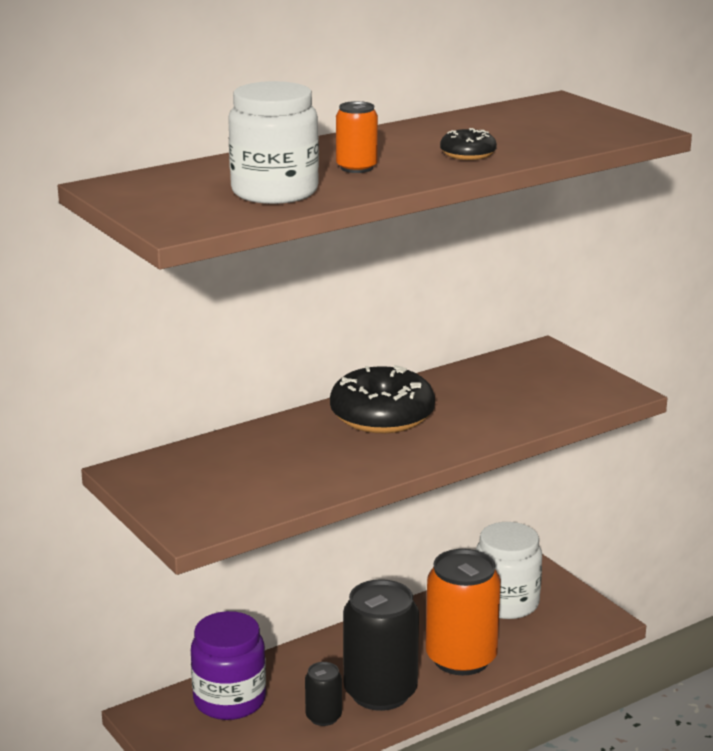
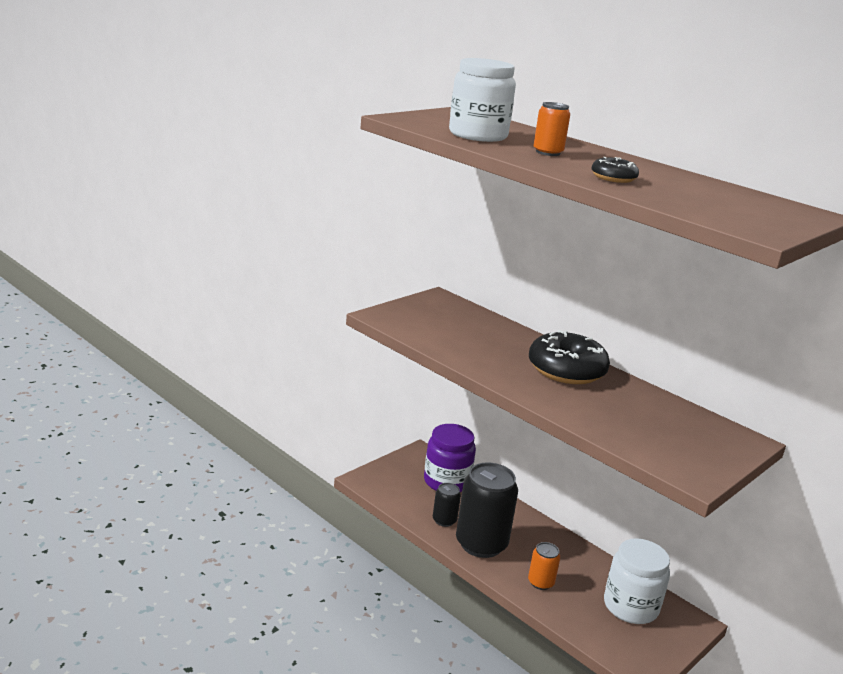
camera: 75 degrees right, 0 degrees up
(461, 658) = (540, 582): orange can -> orange can, size x0.48

